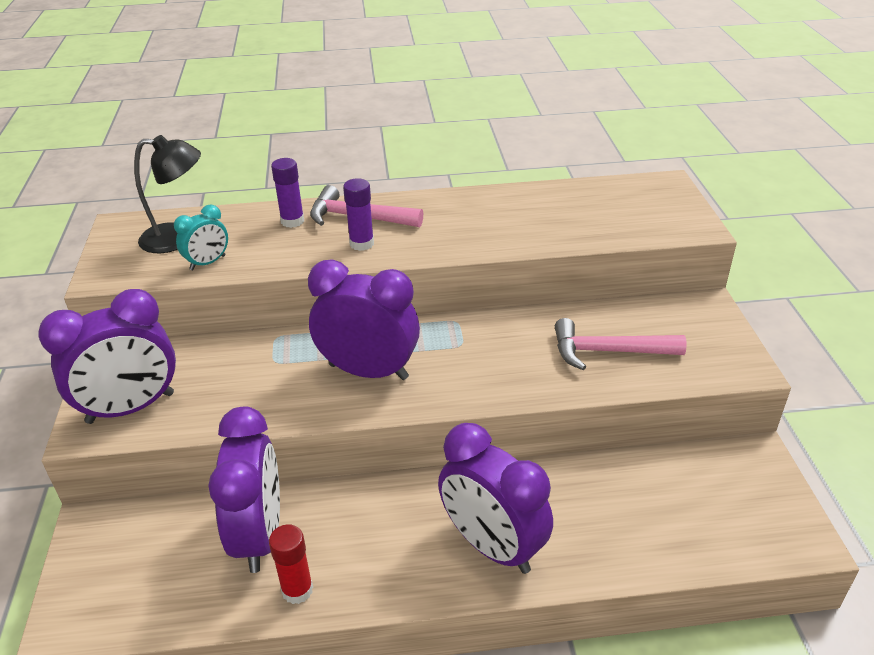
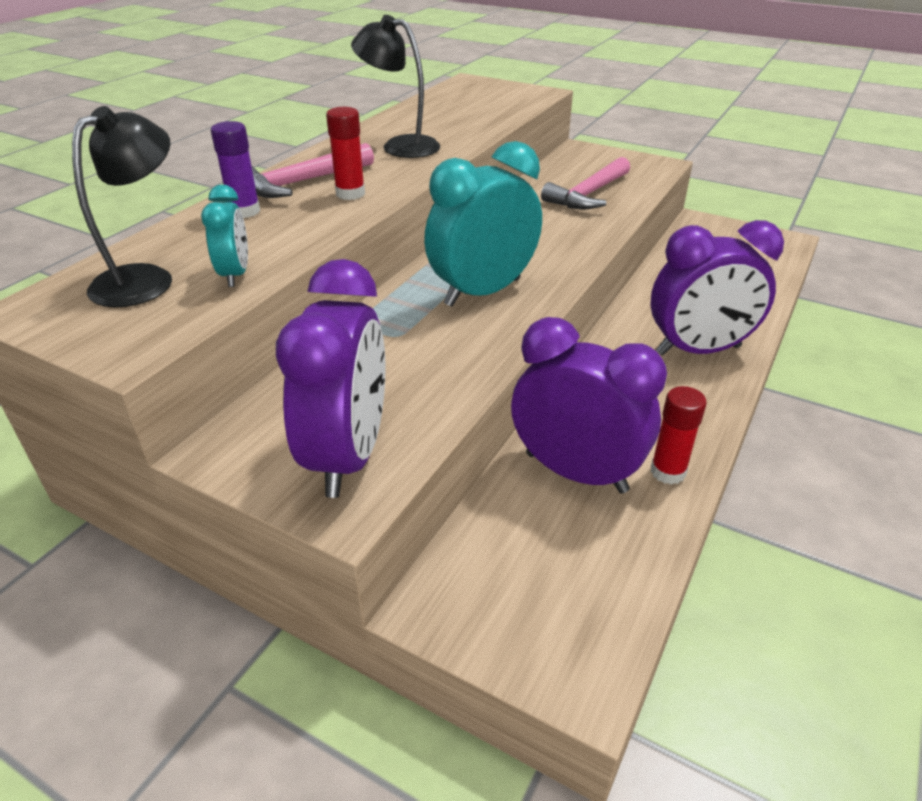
camera: 55 degrees left, 0 degrees up
(361, 244) = (350, 194): purple glue stick -> red glue stick
(368, 371) = (483, 292): purple clock -> turquoise clock
(471, 222) = (400, 146): none -> black lamp

